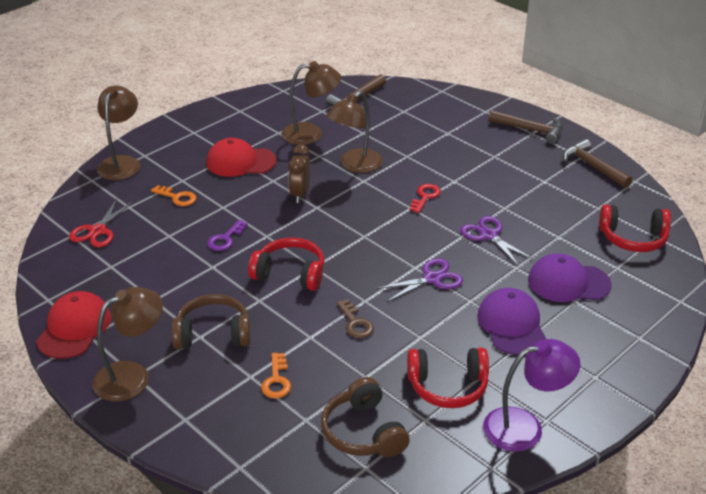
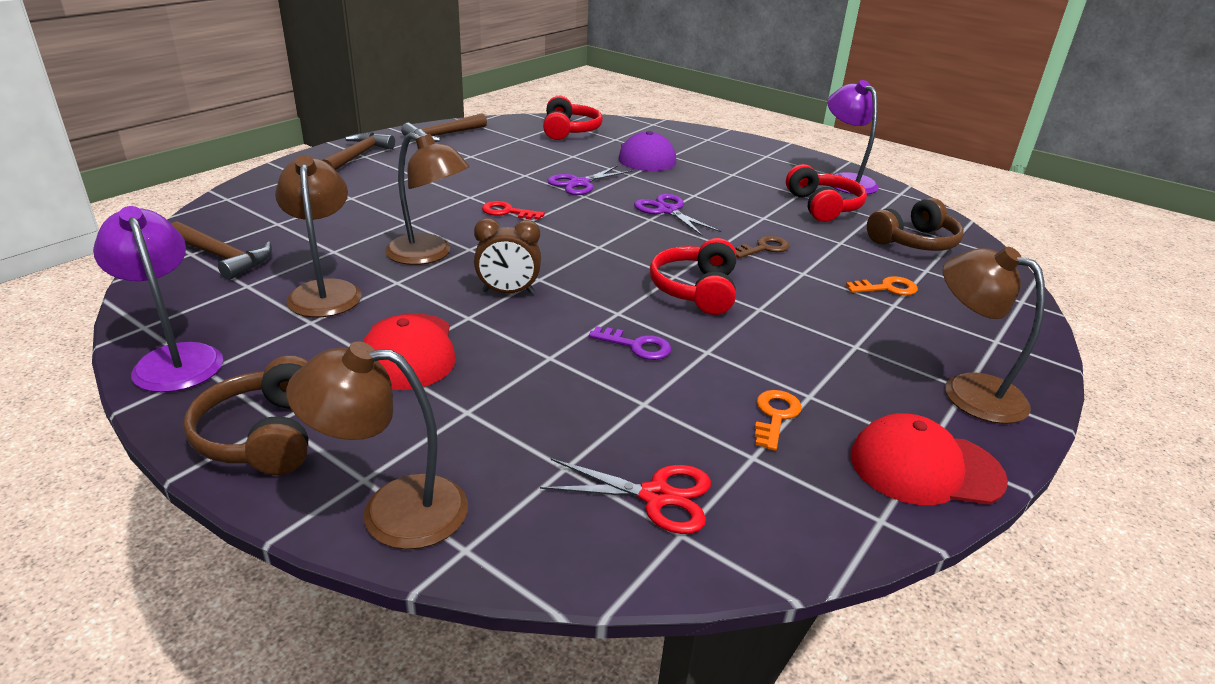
camera: 100 degrees left, 5 degrees down
(177, 197) = (527, 409): orange key -> orange key (775, 416)
(213, 334) = (844, 336): brown headphones -> brown headphones (264, 435)
(251, 102) = (175, 359): none -> purple lamp
(511, 325) = (720, 180): purple cap -> none

